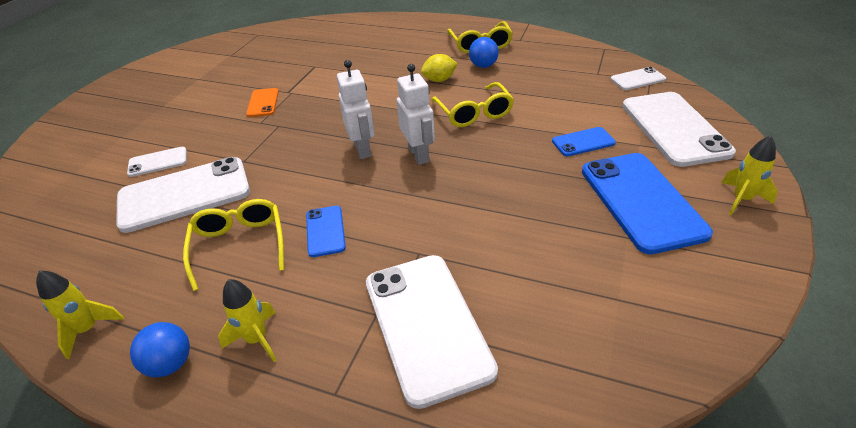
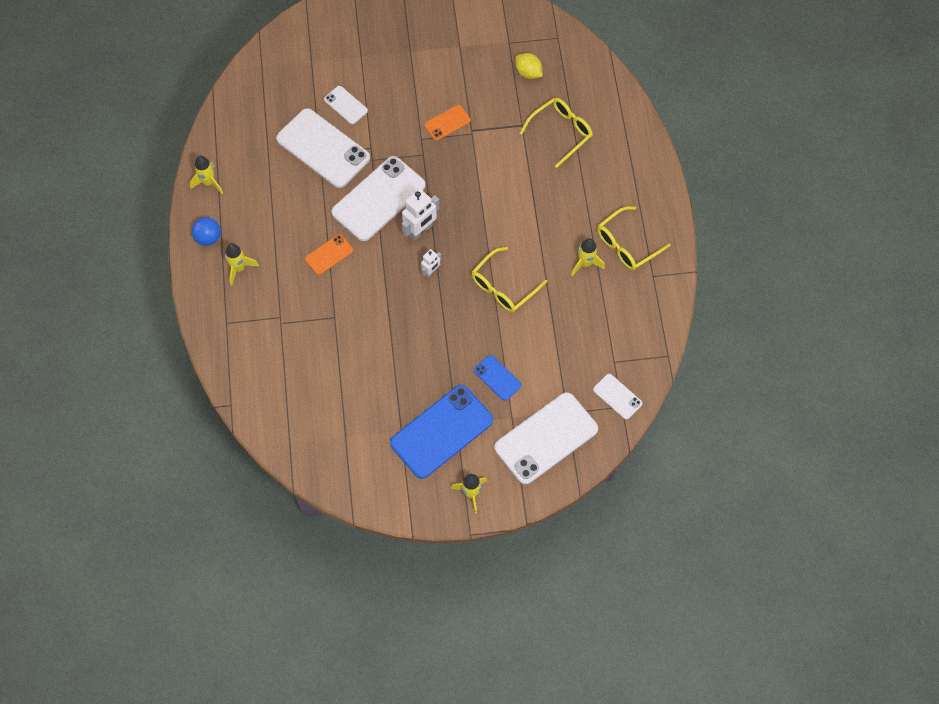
camera: 60 degrees right, 25 degrees up
(239, 245) = (296, 214): yellow glasses -> yellow glasses (561, 132)
(325, 231) = (329, 254): blue phone -> orange phone
(419, 154) = (431, 271): white robot -> white robot, size x0.56
(427, 325) = (284, 345): white phone -> white phone (378, 199)
(439, 80) = (544, 238): yellow lemon -> yellow lemon (528, 73)
(483, 66) = (585, 263): blue ball -> yellow rocket

